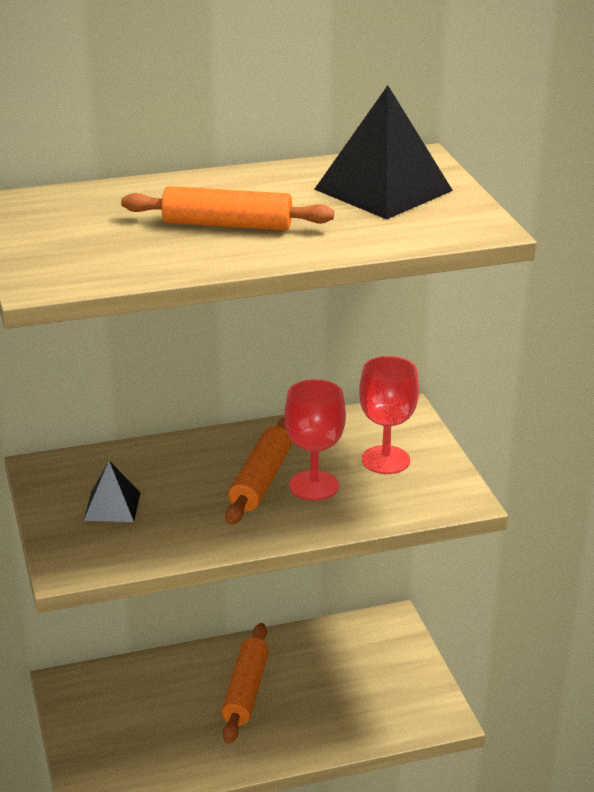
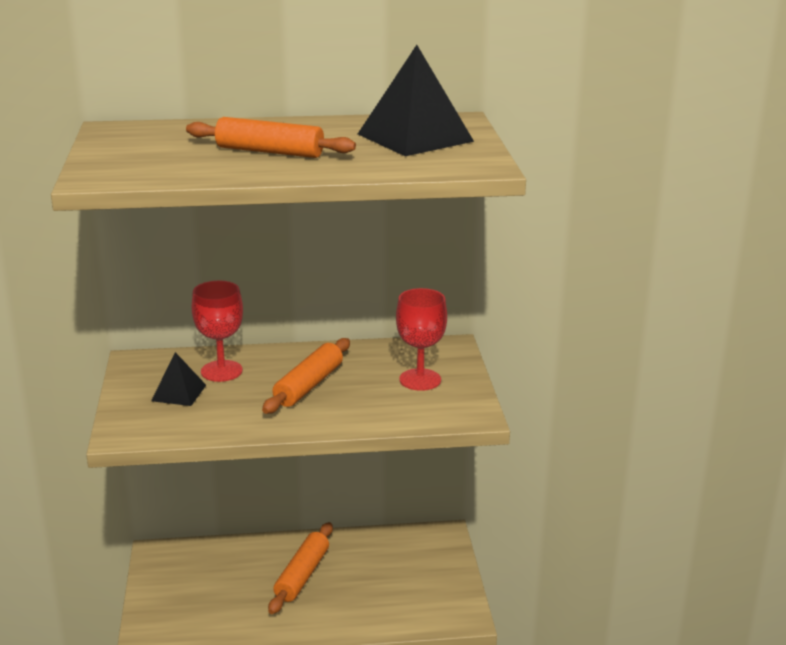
camera: 10 degrees right, 5 degrees down
(313, 485) = (351, 393): red goblet -> red goblet (221, 371)

